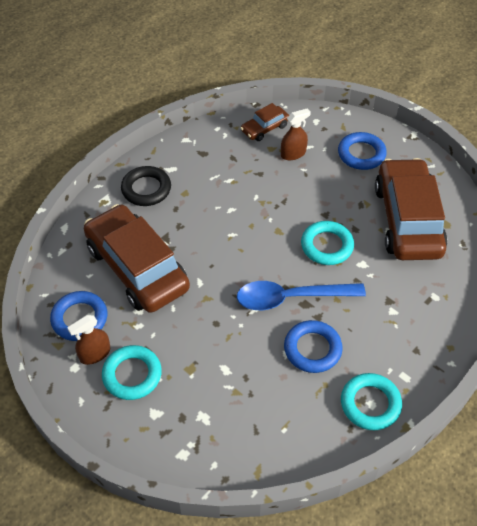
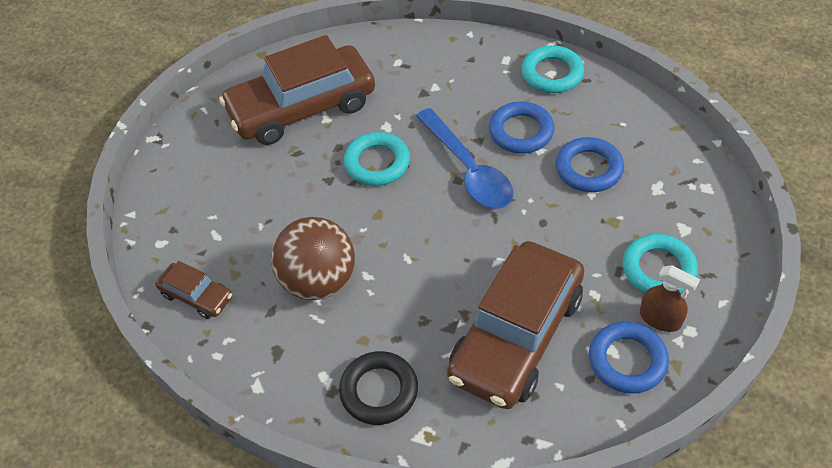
camera: 110 degrees left, 0 degrees up
(241, 185) = (318, 281): none -> brown ball
(293, 153) = (236, 246): brown spray bottle -> none
(361, 154) = (209, 177): blue ring -> blue ring (588, 169)

